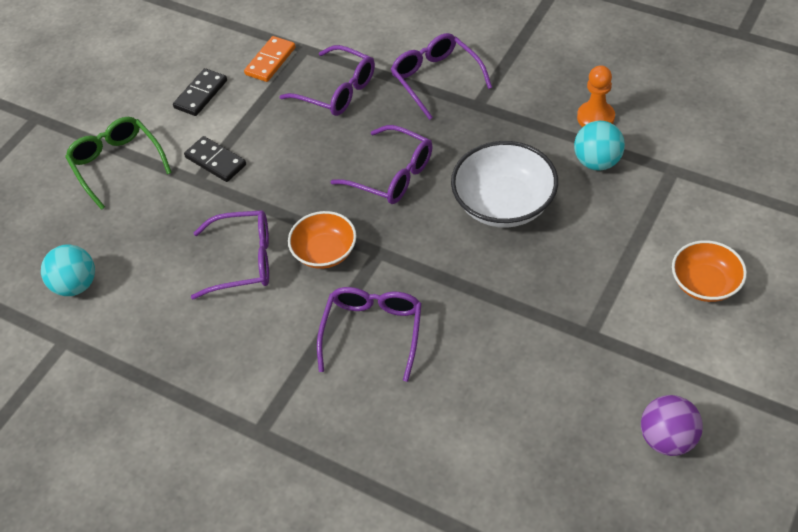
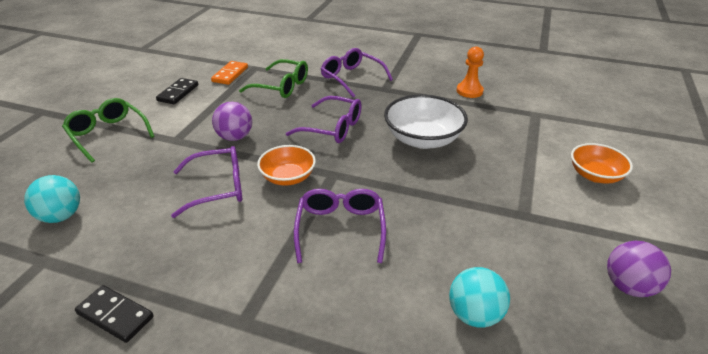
camera: 15 degrees left, 15 degrees down
(215, 161) = (191, 128): black domino -> black domino (115, 315)
(268, 181) = (235, 137): none -> purple ball
(337, 90) = (281, 86): purple glasses -> green glasses
(597, 162) = (481, 113): turquoise ball -> turquoise ball (474, 315)

